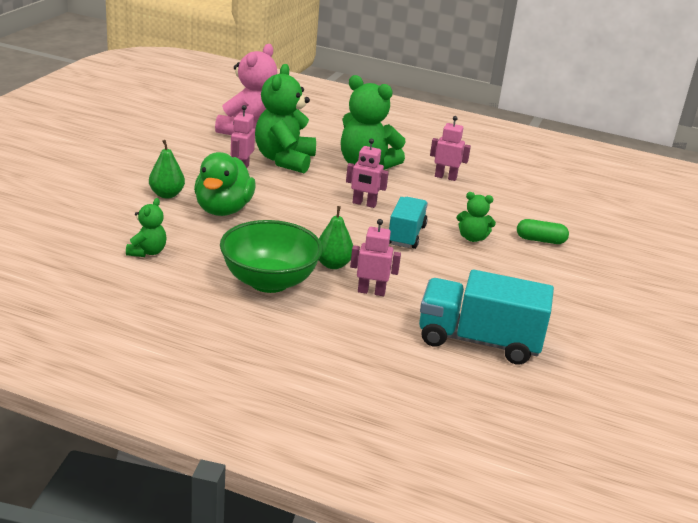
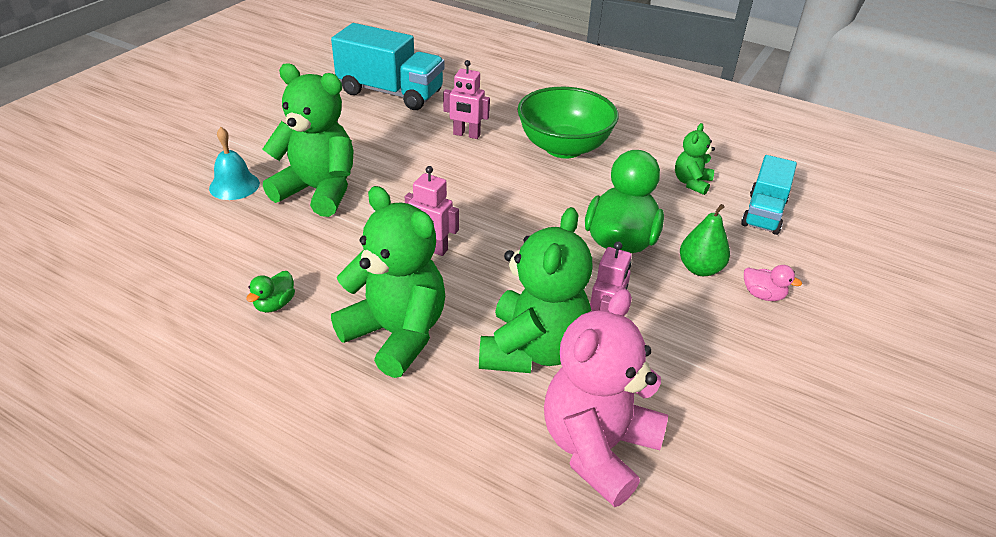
camera: 170 degrees left, 10 degrees up
(127, 182) = (763, 295): none -> pink duck
(333, 264) = (497, 163): green pear -> none
(406, 235) = (398, 197): turquoise truck -> turquoise truck (763, 213)
(445, 177) = (275, 304): pink robot -> green duck
(472, 238) = (318, 191): green teddy bear -> green teddy bear, size x2.00
(540, 240) = (234, 185): green capsule -> turquoise bell

